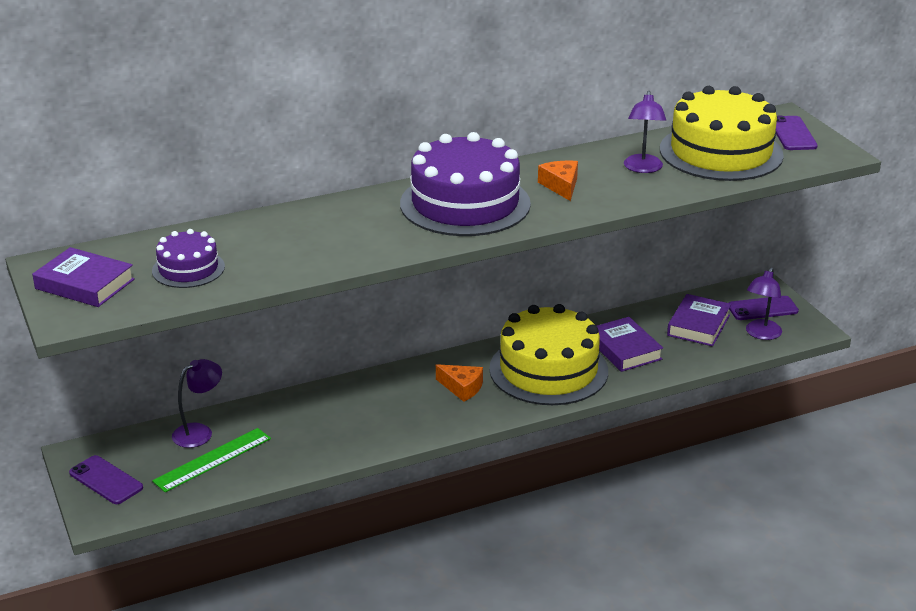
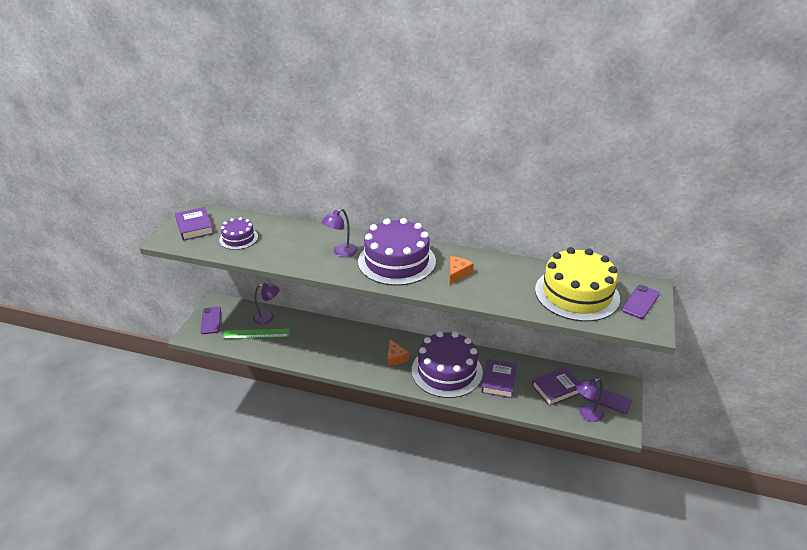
camera: 40 degrees right, 5 degrees up
(548, 370) = (447, 371): yellow cake -> purple cake
(643, 168) = (516, 283): purple lamp -> purple lamp (341, 252)

